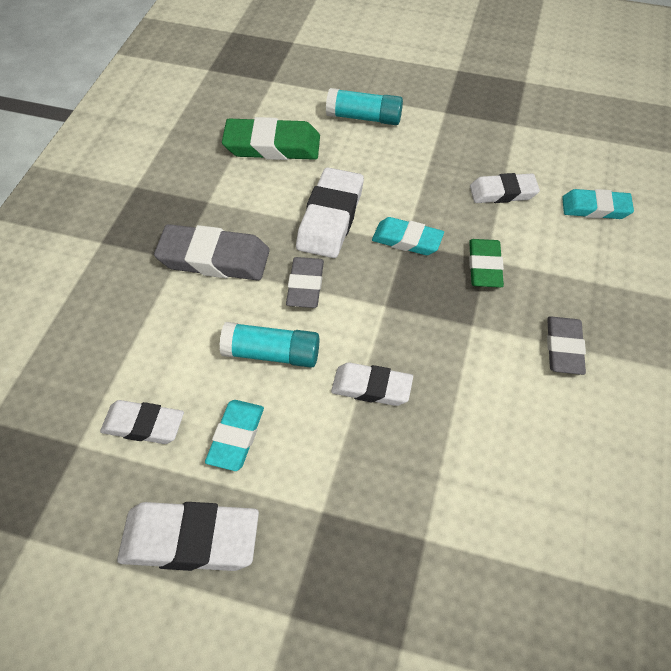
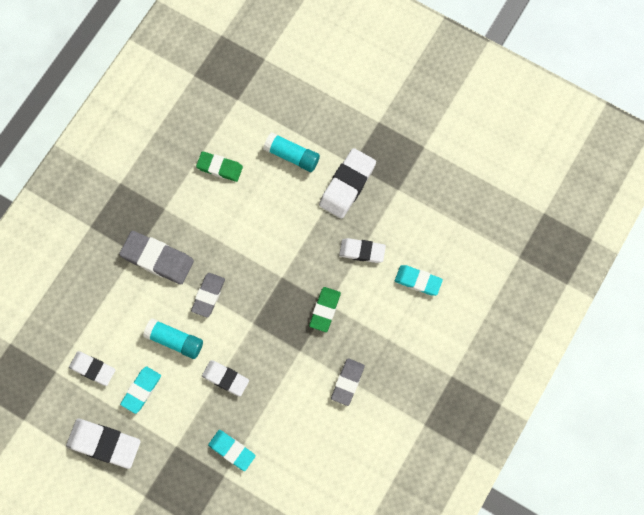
camera: 15 degrees right, 20 degrees up
(272, 146) = (219, 168): green eraser -> green eraser, size x0.65
(330, 218) = (240, 244): white eraser -> white eraser (347, 185)
(407, 240) = (283, 275): turquoise eraser -> turquoise eraser (232, 450)

